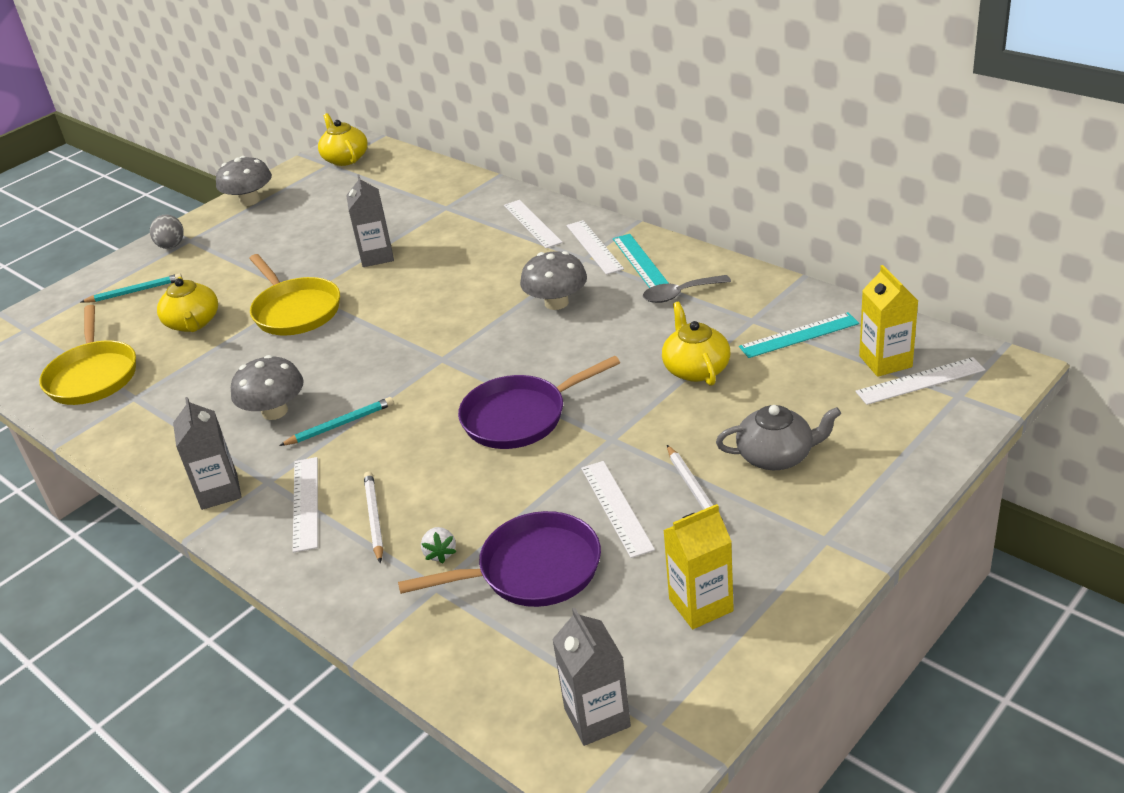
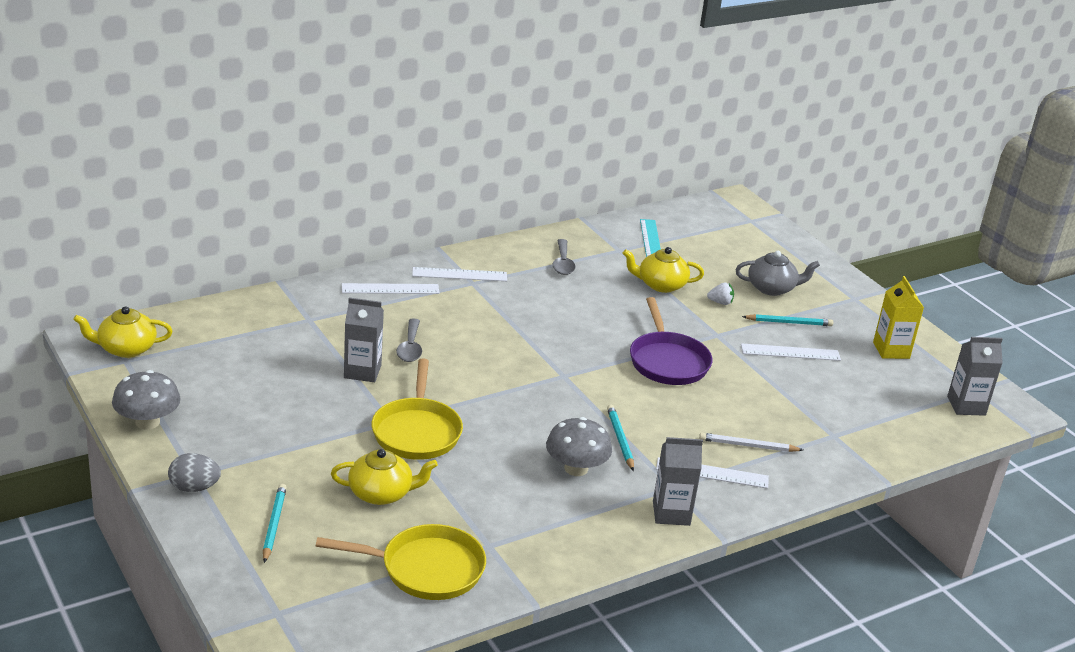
camera: 80 degrees left, 5 degrees down
(295, 310) = (417, 431): yellow pan -> yellow pan turned 105 degrees clockwise
(433, 265) = (410, 347): none -> grey spoon
(440, 553) = (801, 426): white strawberry -> white strawberry (720, 302)
(532, 570) = (834, 396): purple pan -> none
(556, 303) = (528, 310): grey mushroom -> none
(640, 262) = (502, 264): turquoise ruler -> none
(695, 490) = (789, 322): white pencil -> turquoise pencil
(776, 456) = (772, 288): grey teapot -> grey teapot turned 75 degrees clockwise
(885, 361) = (701, 227): yellow carton -> none
(920, 381) = (729, 225): white ruler -> none

